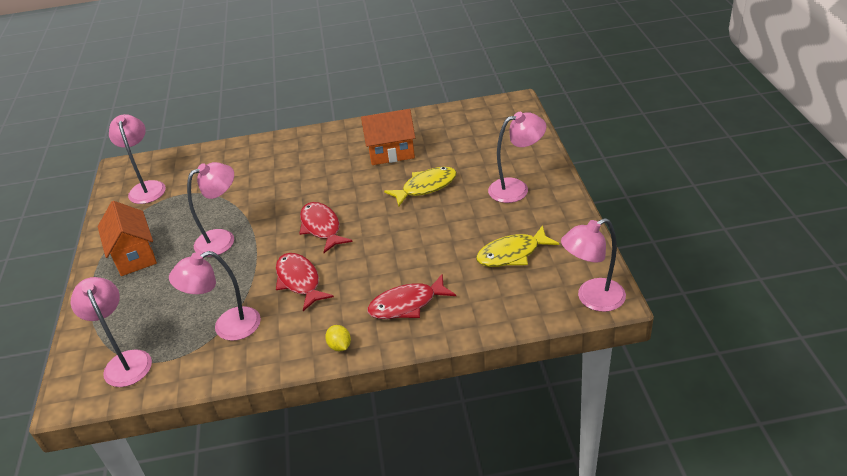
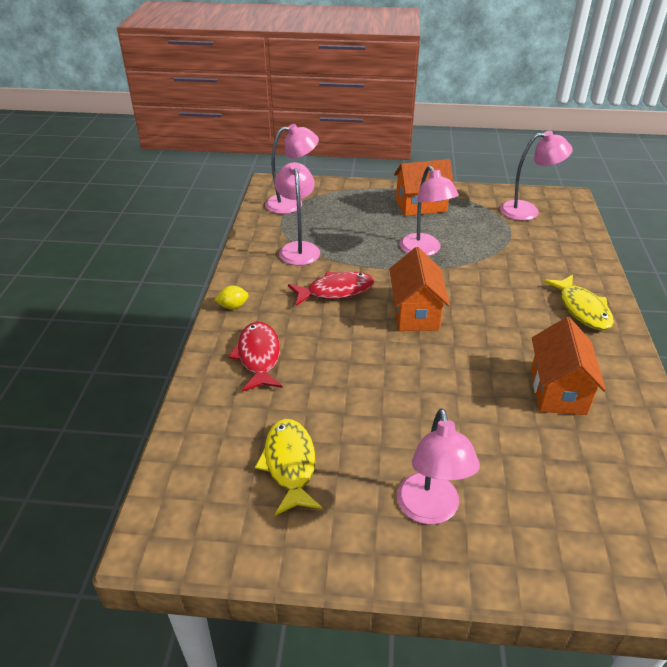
camera: 100 degrees right, 0 degrees up
(322, 227) = (415, 313): red fish -> orange house
(426, 187) = (465, 410): yellow fish -> yellow fish (582, 309)
(592, 299) = (163, 522): pink lamp -> none

